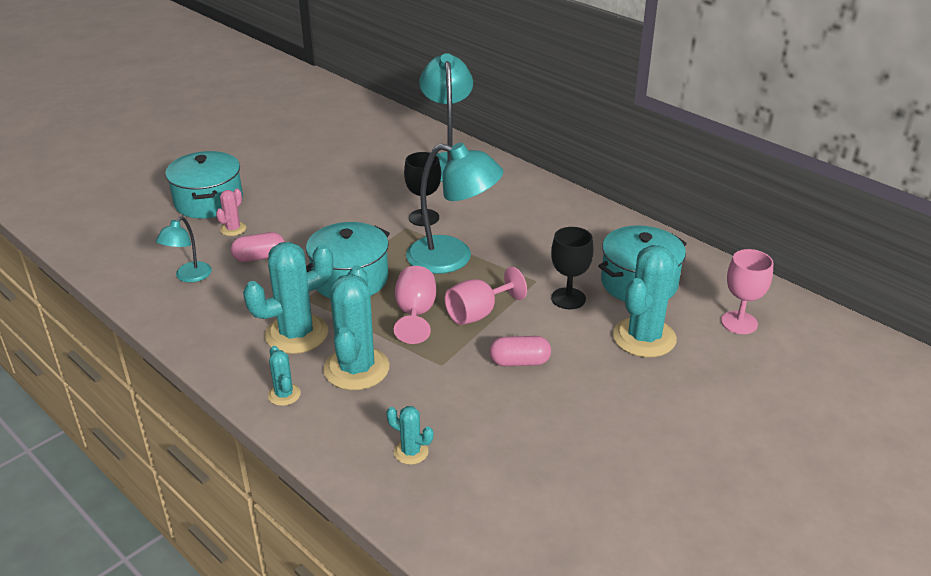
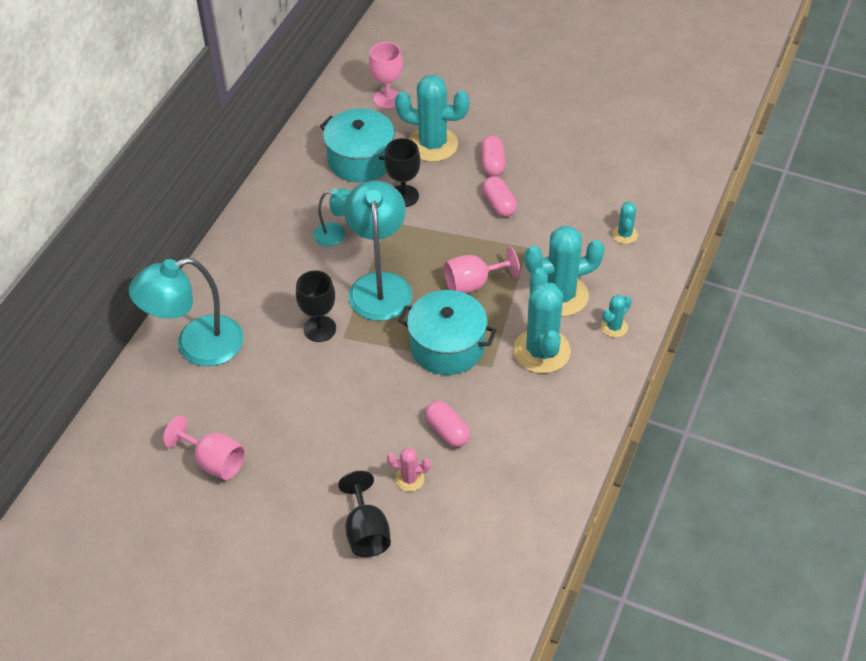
camera: 110 degrees left, 15 degrees up
(189, 277) = (506, 473): turquoise lamp -> turquoise lamp (337, 235)
(208, 201) = (366, 531): turquoise pot -> black goblet
(296, 334) = (541, 351): turquoise cactus -> turquoise cactus turned 45 degrees clockwise
(478, 313) = (452, 244): pink goblet -> pink goblet (214, 461)
(590, 375) = (492, 164): none -> pink capsule

